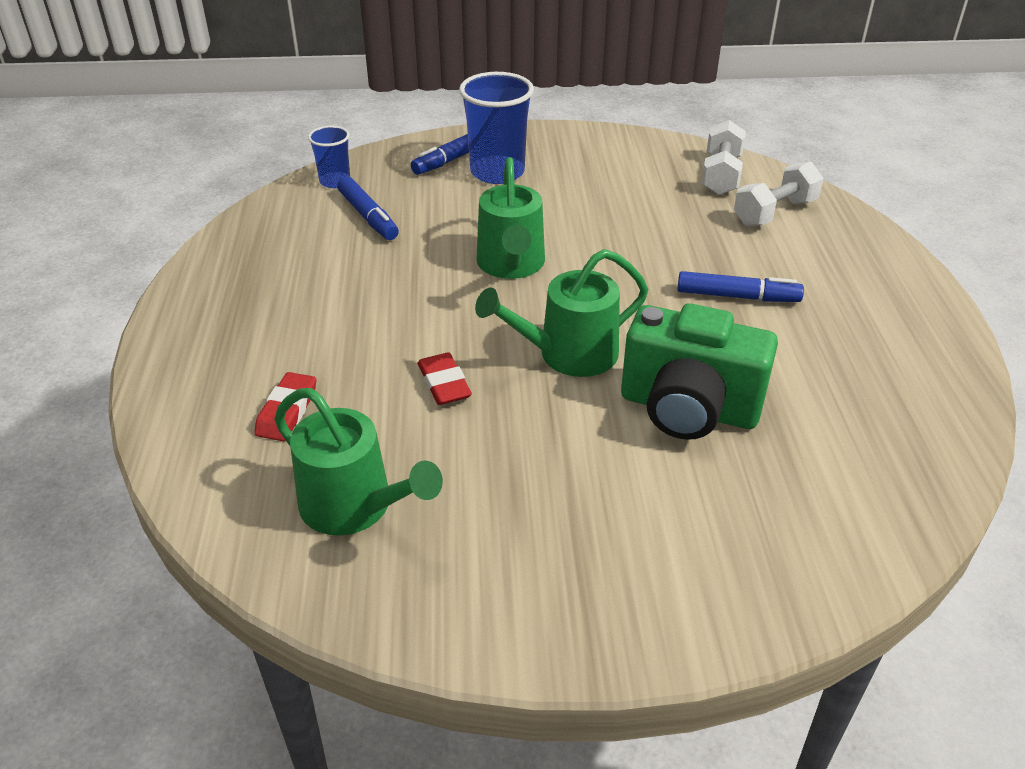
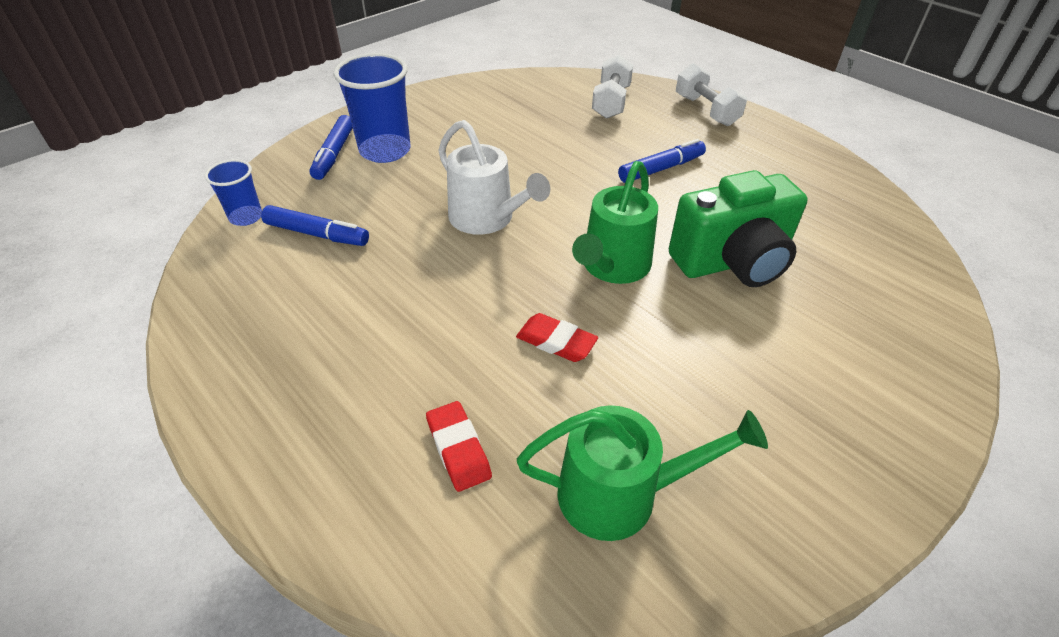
camera: 40 degrees left, 5 degrees up
(511, 265) = (487, 218): green watering can -> white watering can
(721, 175) = (547, 90): white dumbbell -> white dumbbell (706, 110)

